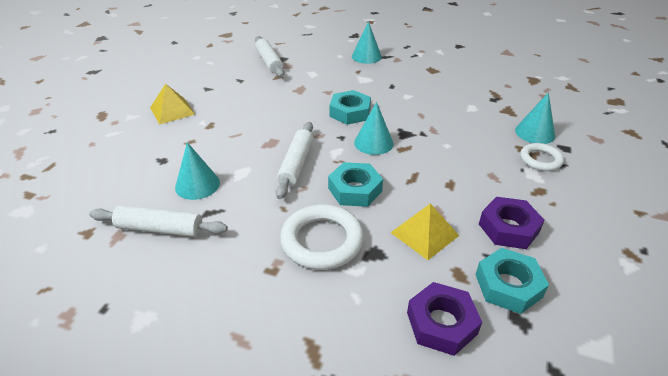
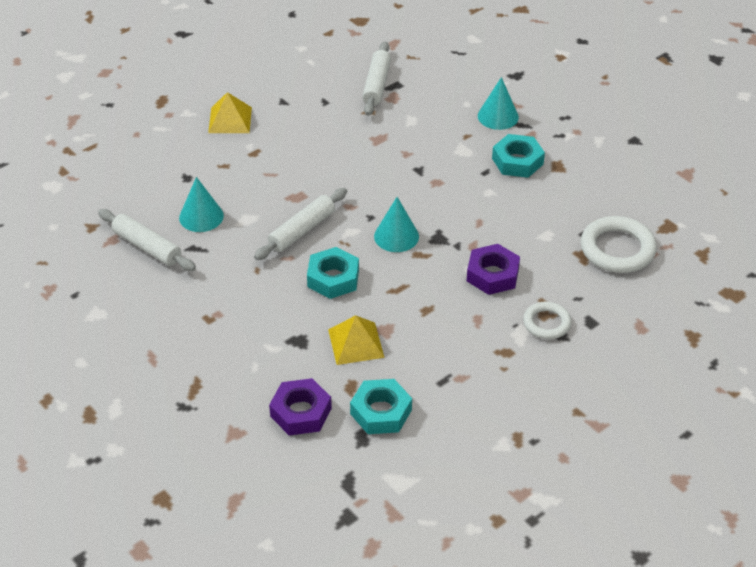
camera: 30 degrees right, 5 degrees up
(322, 241) = (265, 312): white ring -> white ring (617, 249)
(350, 112) = (406, 190): turquoise nut -> turquoise nut (517, 161)
(508, 228) = (435, 370): purple nut -> purple nut (492, 274)
(535, 133) = (580, 292): turquoise cone -> none

